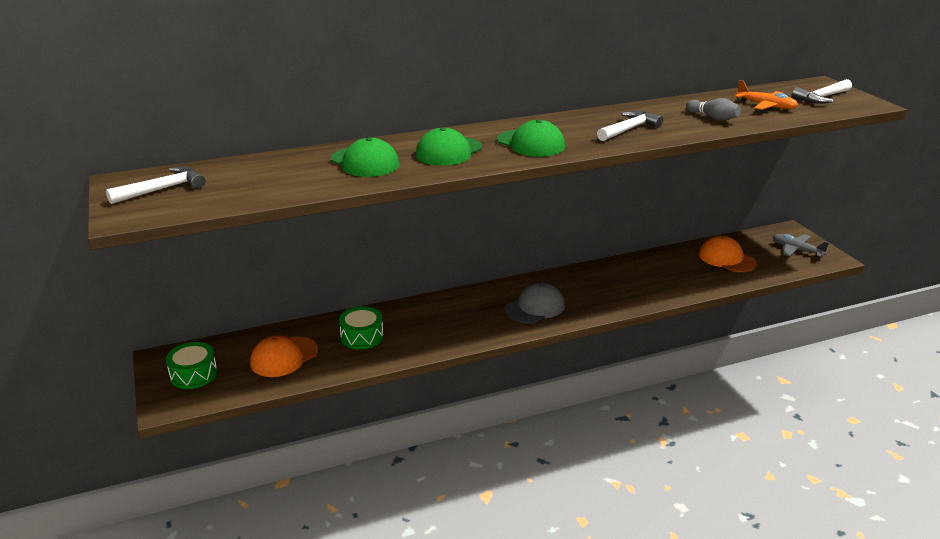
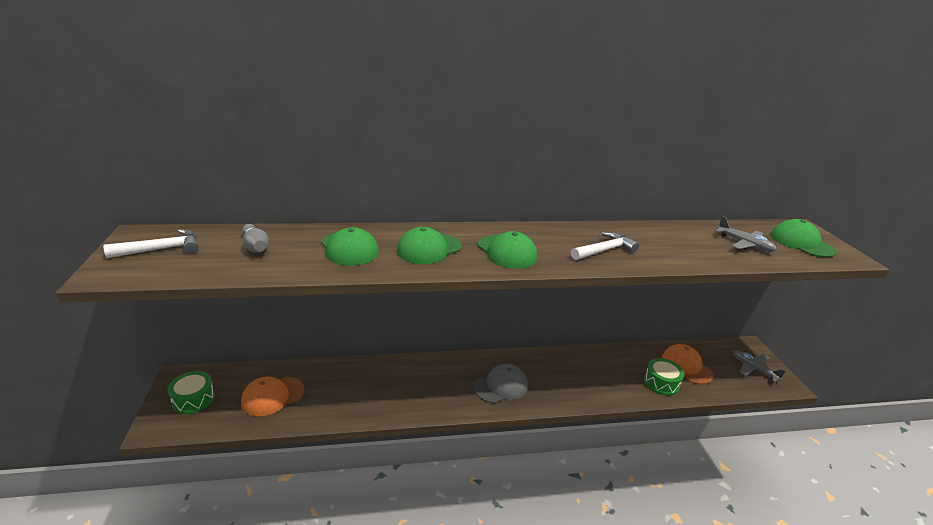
camera: 10 degrees right, 0 degrees up
(362, 336) = (344, 388): green drum -> green drum (661, 383)
(713, 118) = (689, 250): grey bowling pin -> grey bowling pin (255, 246)
(766, 106) = (744, 244): orange plane -> grey plane
(822, 98) = (801, 243): white hammer -> green cap

